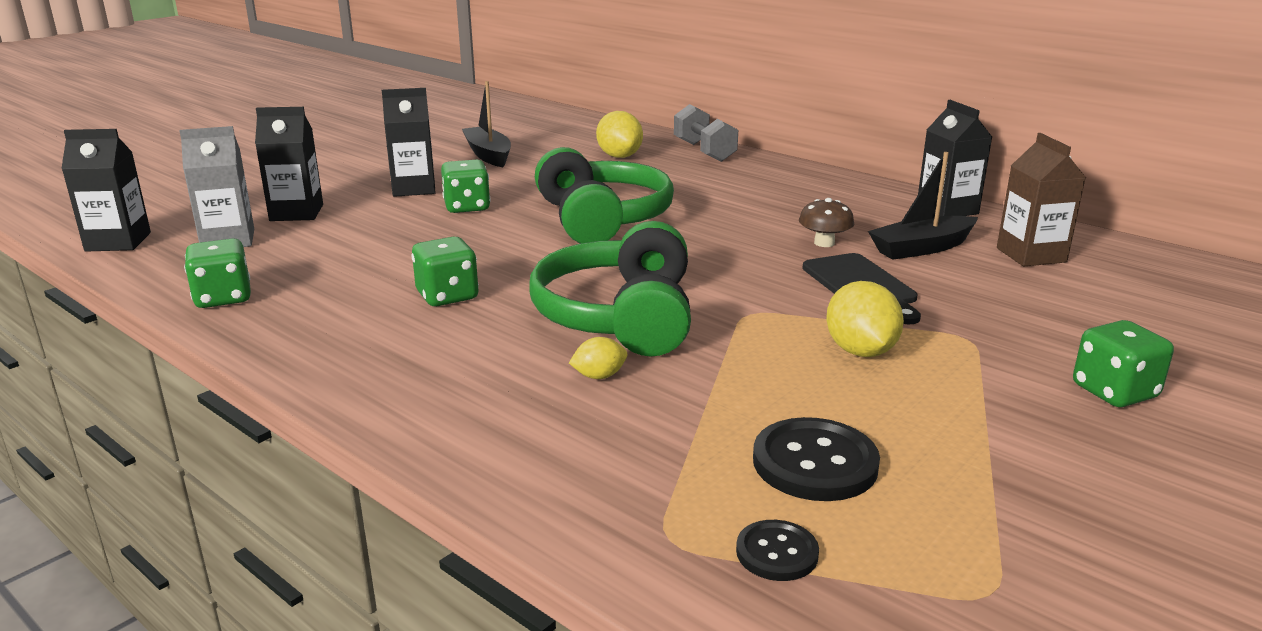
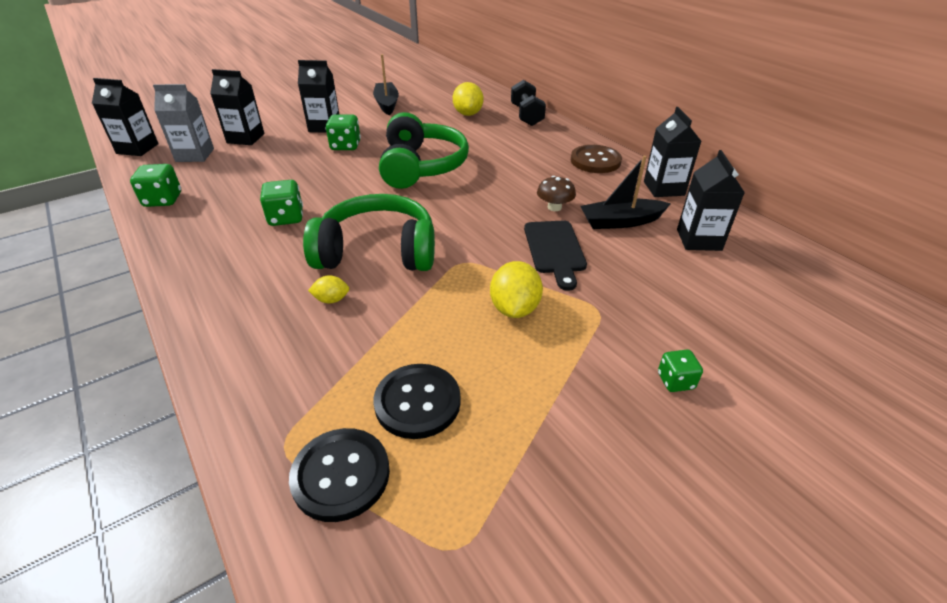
camera: 15 degrees right, 15 degrees up
(620, 317) = (377, 252): green headphones -> green headphones turned 75 degrees clockwise
(704, 151) = (526, 115): grey dumbbell -> black dumbbell
(777, 553) = (341, 475): black button -> black button, size x1.73
(837, 190) = (595, 161): none -> brown button
(1031, 255) = (699, 240): brown carton -> black carton
(1114, 392) = (675, 381): green dice -> green dice, size x0.64

